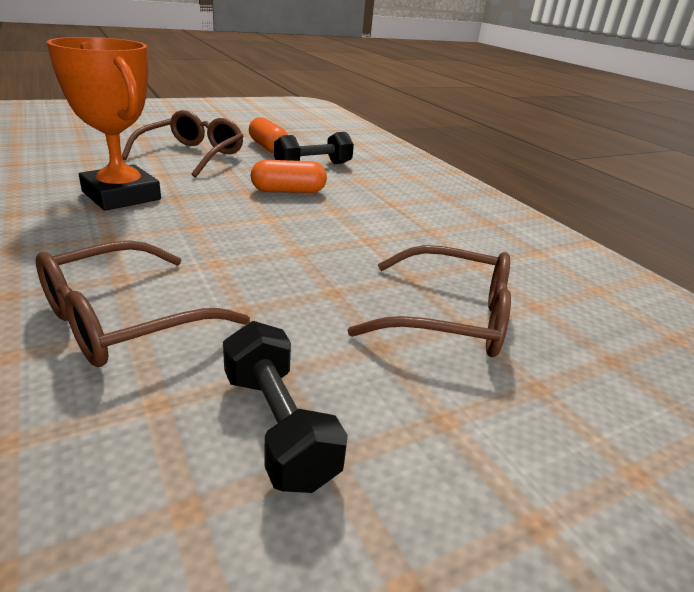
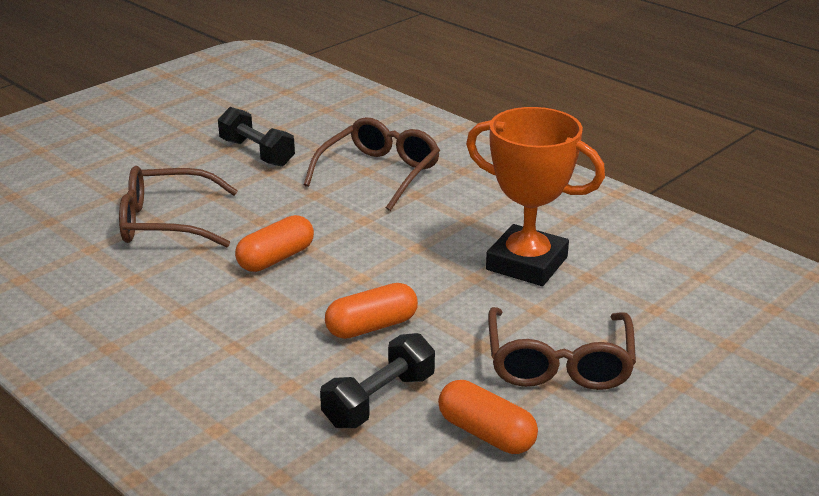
camera: 165 degrees right, 0 degrees up
(335, 248) = (276, 258): none -> orange capsule

